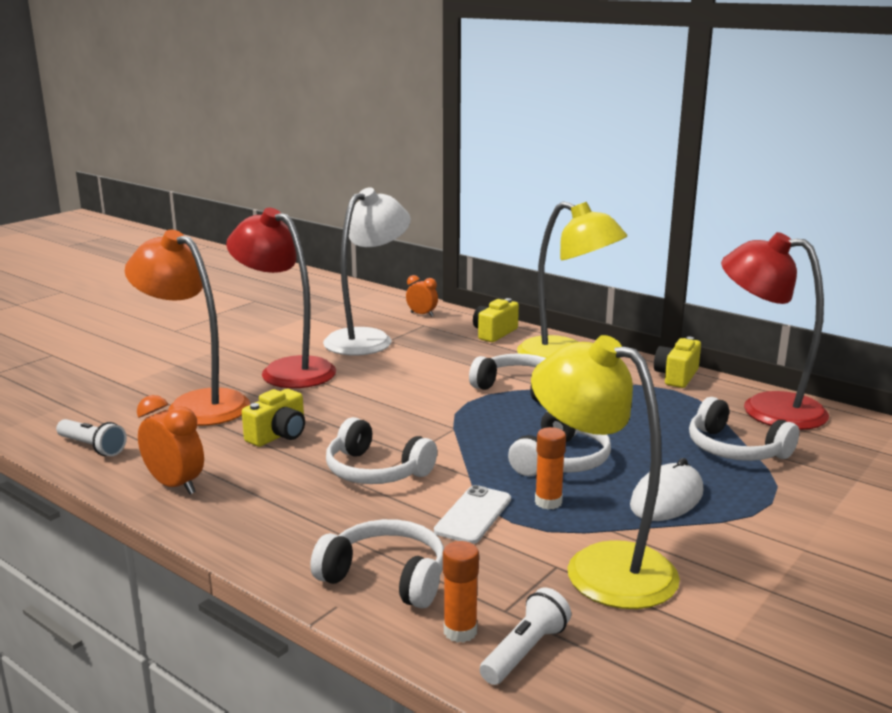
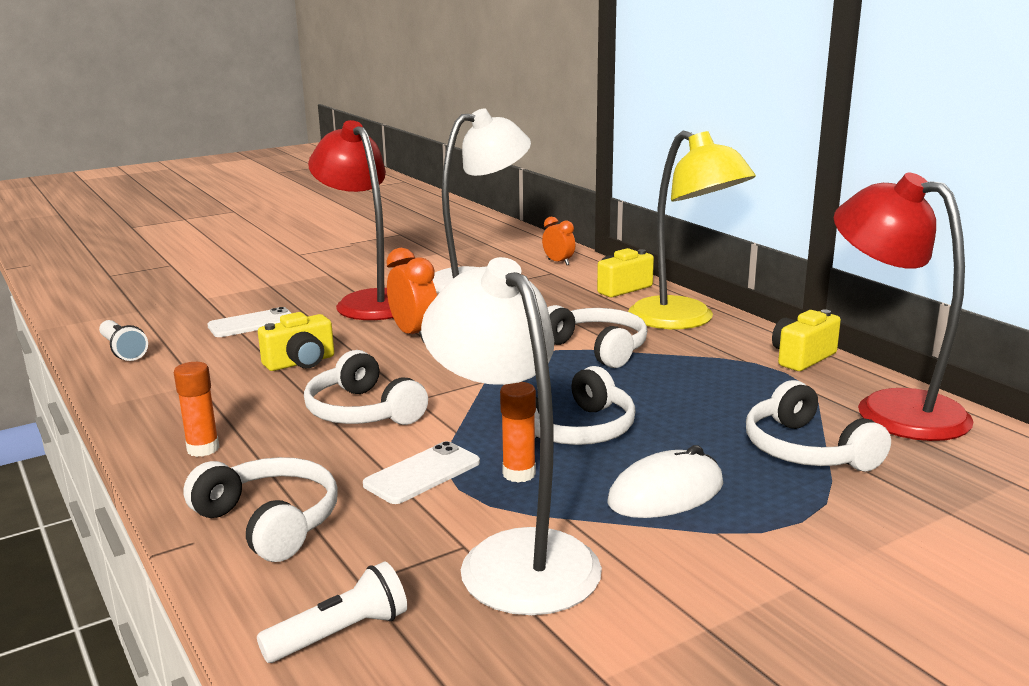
camera: 20 degrees right, 0 degrees up
(175, 485) = (159, 396): orange clock -> orange clock (414, 335)
(196, 404) = (252, 323): orange lamp -> white phone
(460, 631) = (291, 596): orange glue stick -> orange glue stick (203, 449)
(600, 566) = (515, 556): yellow lamp -> white lamp

